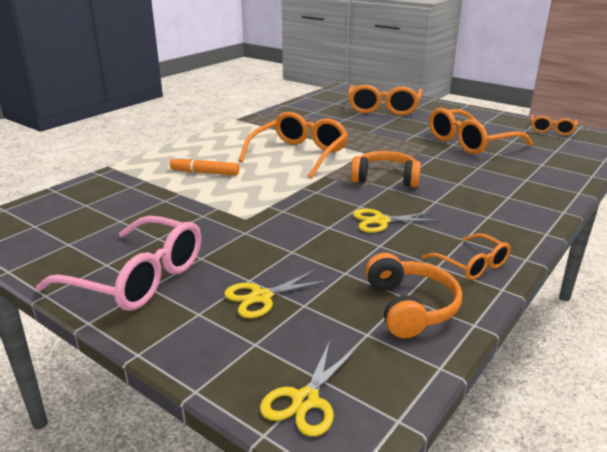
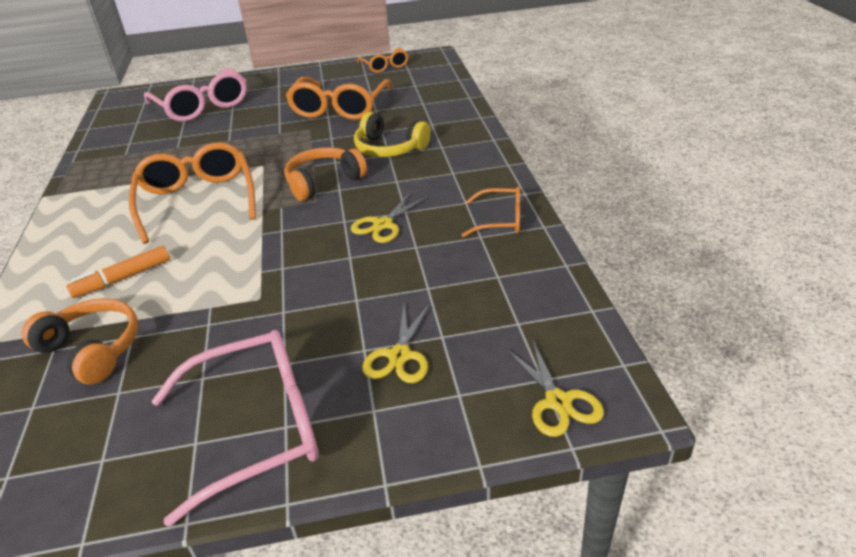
camera: 45 degrees left, 10 degrees up
(383, 108) = (202, 106): orange glasses -> pink glasses
(410, 307) = (512, 281): orange headphones -> orange headphones (93, 349)
(464, 180) = (389, 148): none -> yellow headphones

